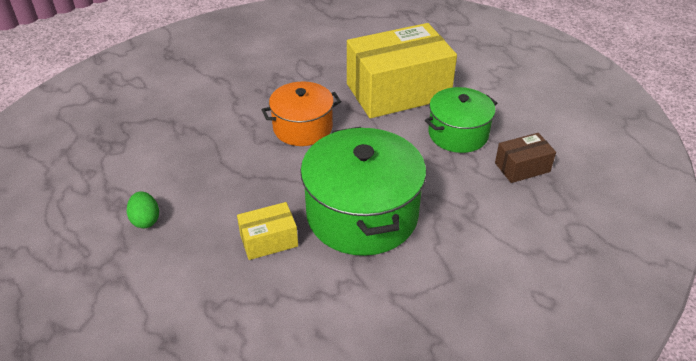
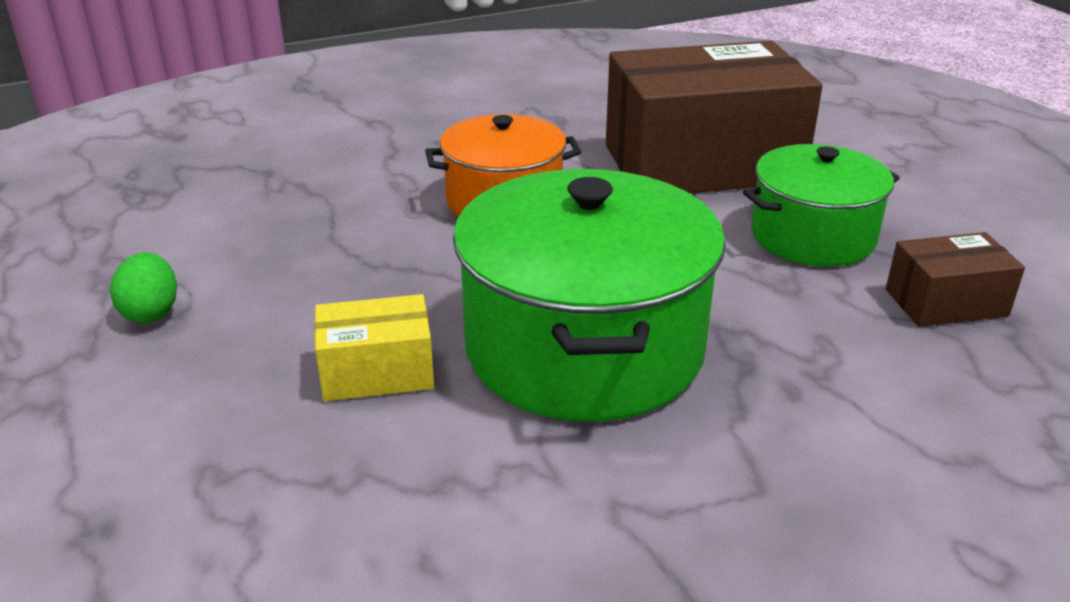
camera: 10 degrees right, 10 degrees down
(398, 91) = (702, 163): yellow box -> brown box

